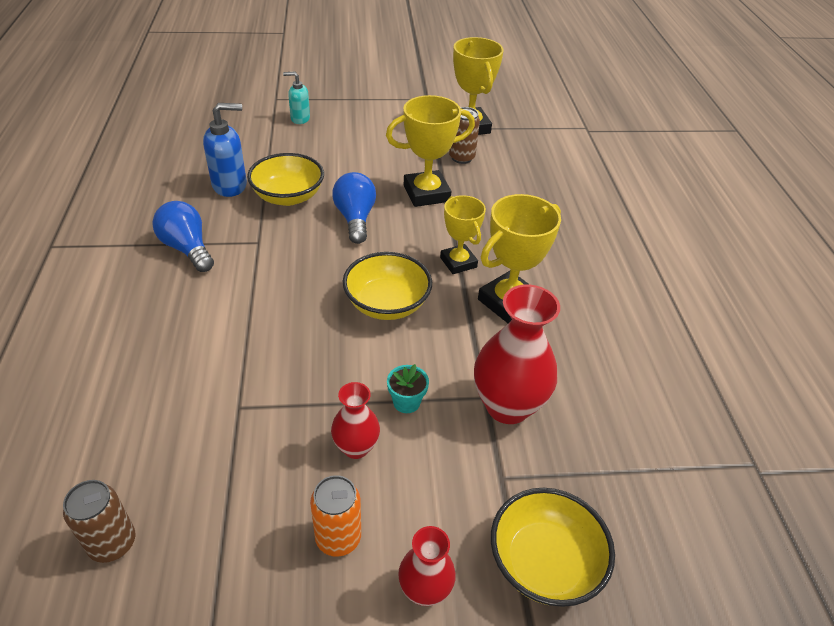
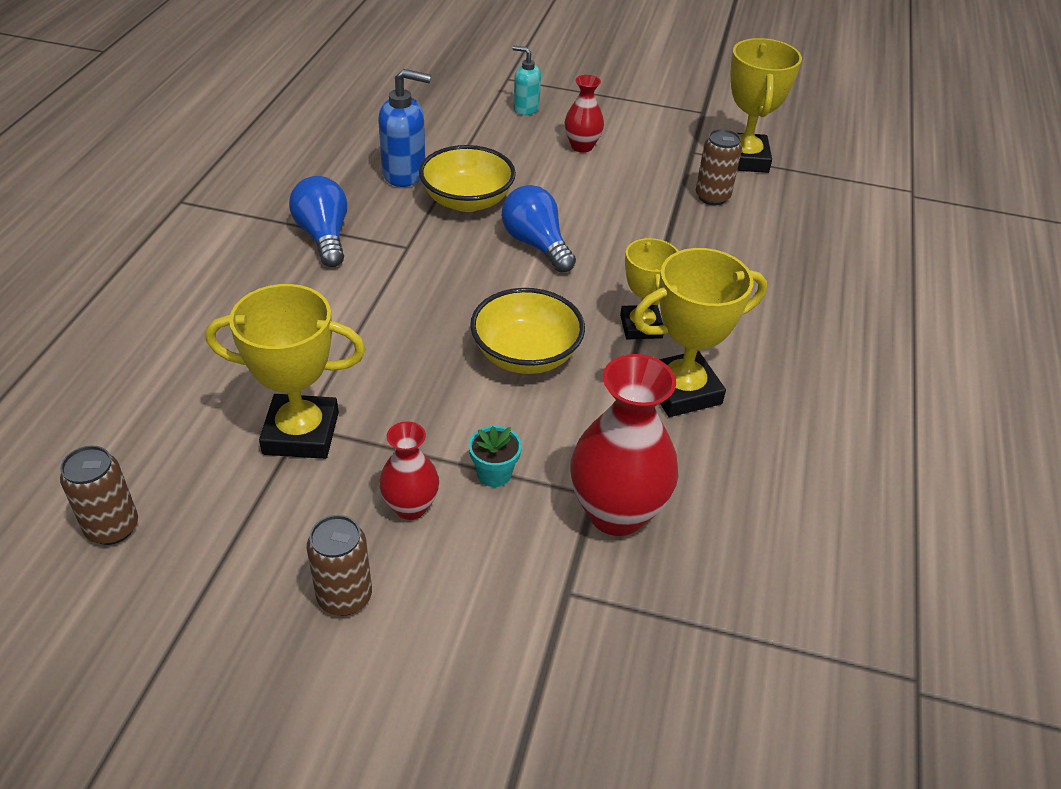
camera: 20 degrees right, 0 degrees up
(338, 538) = (344, 597): orange can -> brown can
(355, 218) = (536, 244): blue light bulb -> blue light bulb turned 45 degrees counterclockwise
(424, 590) = (414, 683): red vase -> red vase (582, 146)
(426, 193) = (642, 233): yellow trophy -> yellow trophy (301, 433)
(544, 562) = (569, 701): yellow bowl -> none

